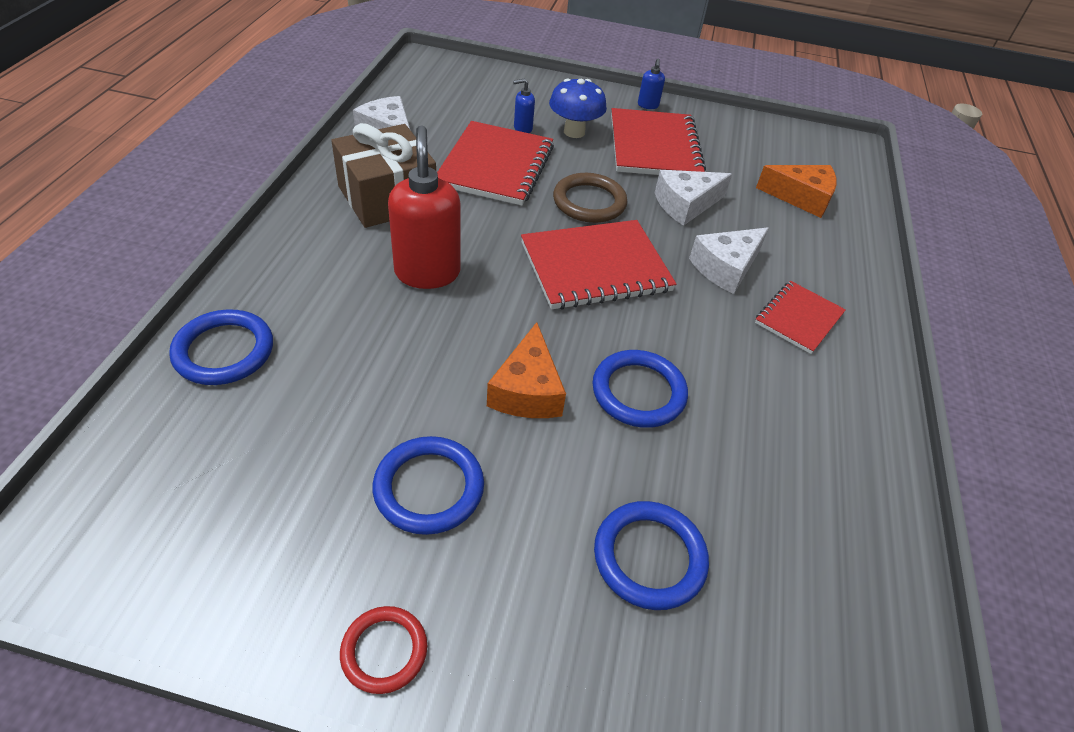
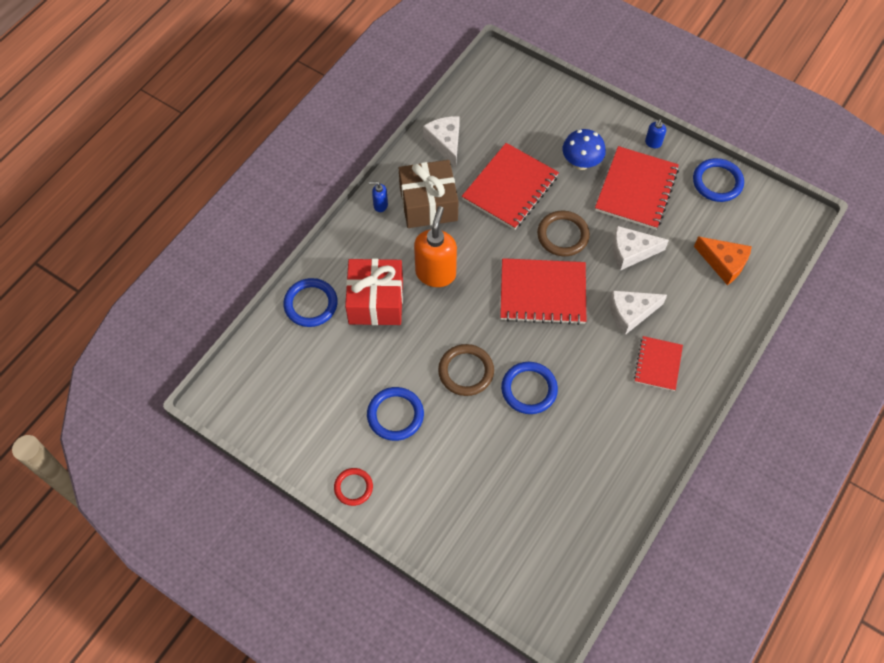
camera: 25 degrees right, 15 degrees up
(340, 325) = (376, 301): none -> red gift
(427, 272) = (436, 273): red soap dispenser -> orange soap dispenser
(522, 128) = (543, 152): blue soap dispenser -> blue soap dispenser (380, 205)
(527, 390) = (466, 371): orange cheese -> brown ring
(649, 557) = (491, 483): blue ring -> blue ring (717, 182)
(798, 318) = (658, 364): red notebook -> red notebook turned 45 degrees counterclockwise

